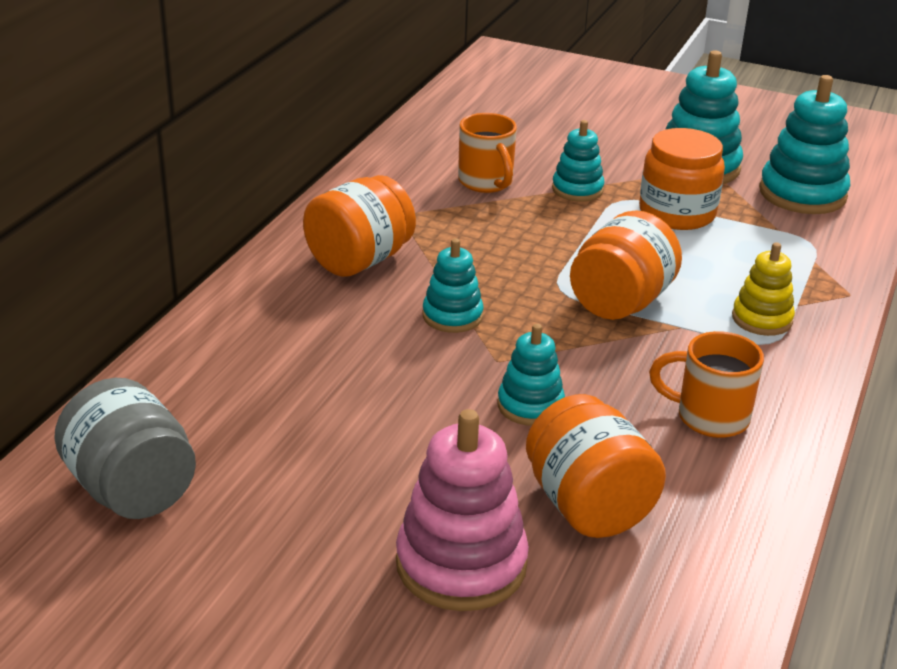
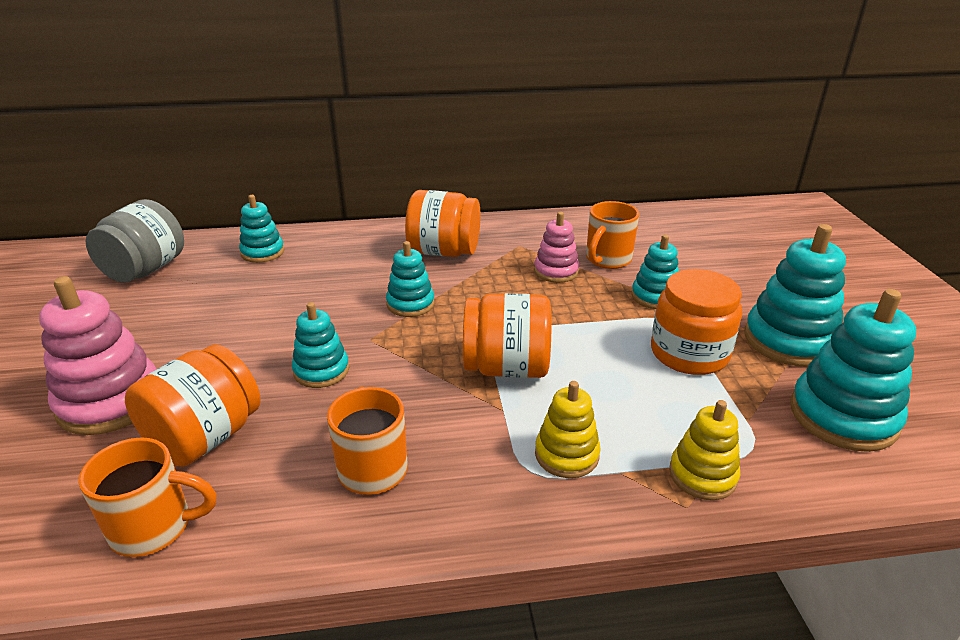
camera: 60 degrees right, 0 degrees up
(201, 382) = (262, 252): none -> turquoise stacking toy
(478, 216) = (556, 271): none -> pink stacking toy
(707, 561) = (154, 527): none -> orange mug
(824, 274) = (702, 475): none -> yellow stacking toy

